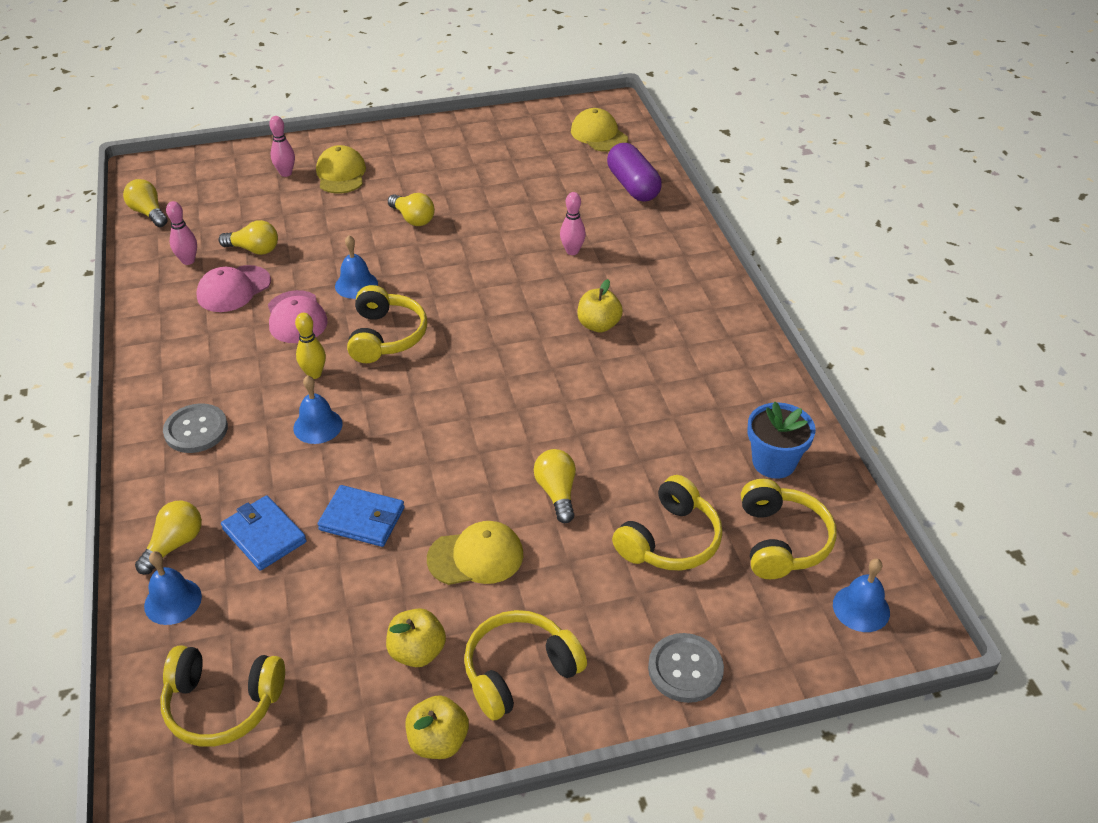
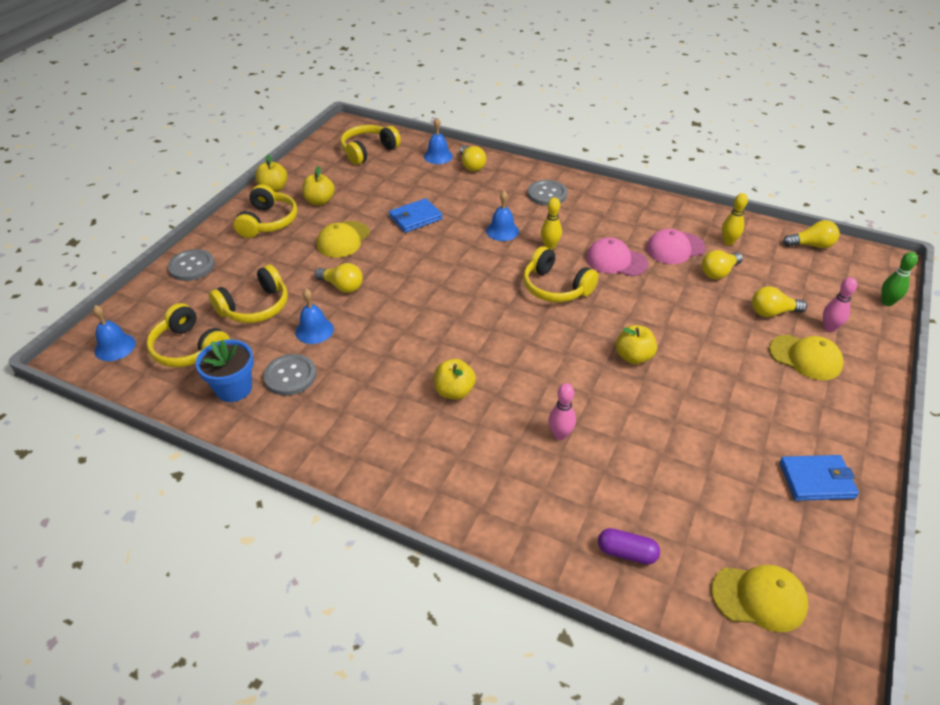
camera: 130 degrees right, 0 degrees up
(188, 261) = (728, 242): pink bowling pin -> yellow bowling pin
(215, 156) = (887, 302): none -> green bowling pin
(233, 289) = (675, 248): pink cap -> pink cap turned 105 degrees counterclockwise
(264, 535) = (444, 188): blue wallet -> blue wallet (816, 480)
(356, 285) = (628, 299): blue bell -> blue bell (314, 330)
(413, 219) = (695, 366): yellow light bulb -> yellow light bulb (772, 312)
(438, 252) = (633, 357): none -> yellow apple
(633, 186) = (626, 553): purple capsule -> purple capsule, size x0.59
(669, 540) = (255, 307): yellow headphones -> yellow headphones turned 120 degrees counterclockwise
(712, 436) = (290, 376): none -> grey button

